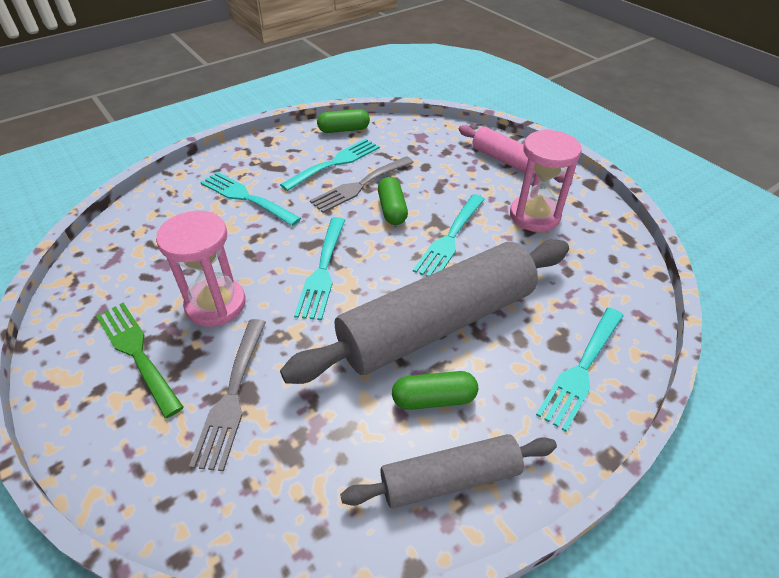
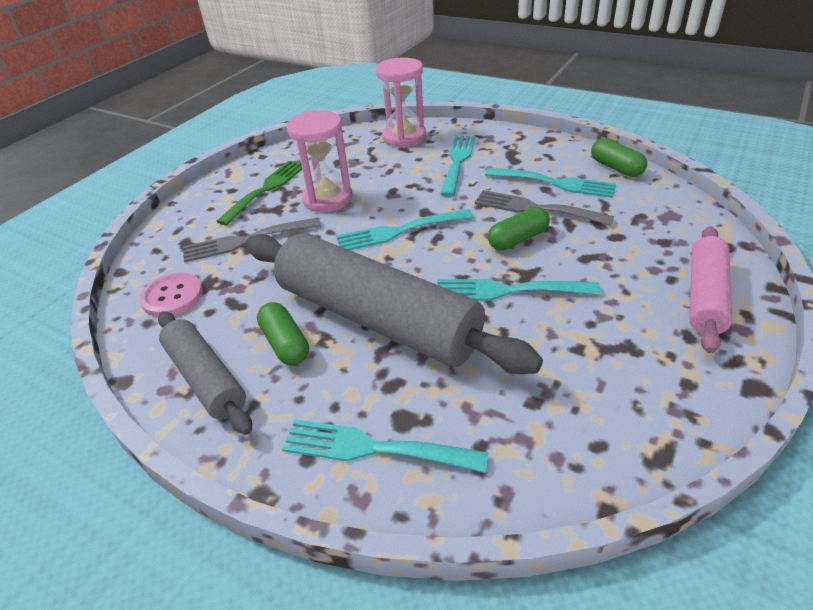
camera: 70 degrees right, 5 degrees down
(287, 494) = (172, 296): none -> pink button
(534, 216) = (615, 346): pink hourglass -> pink hourglass (404, 137)

